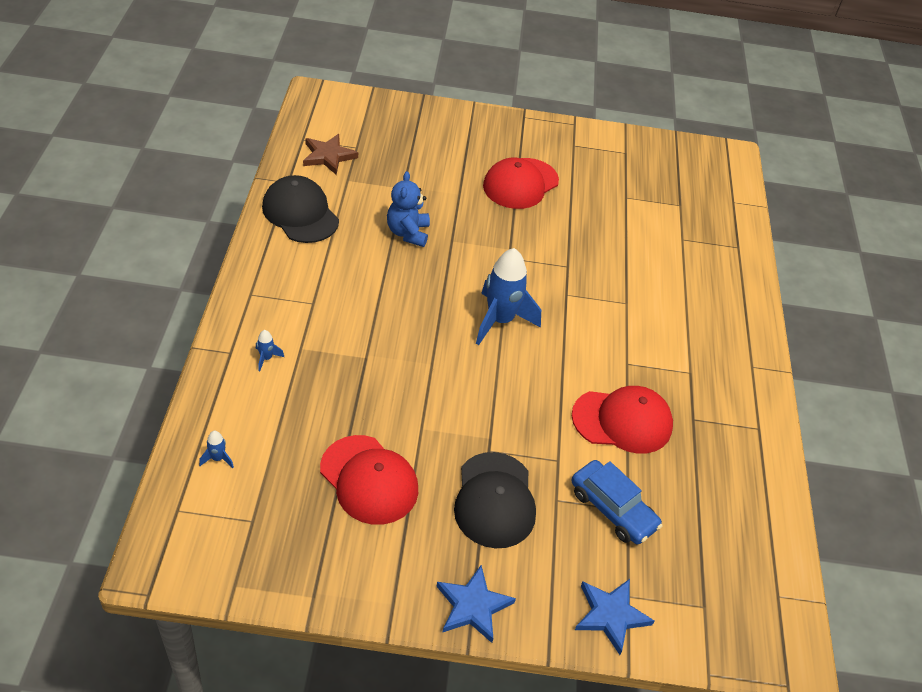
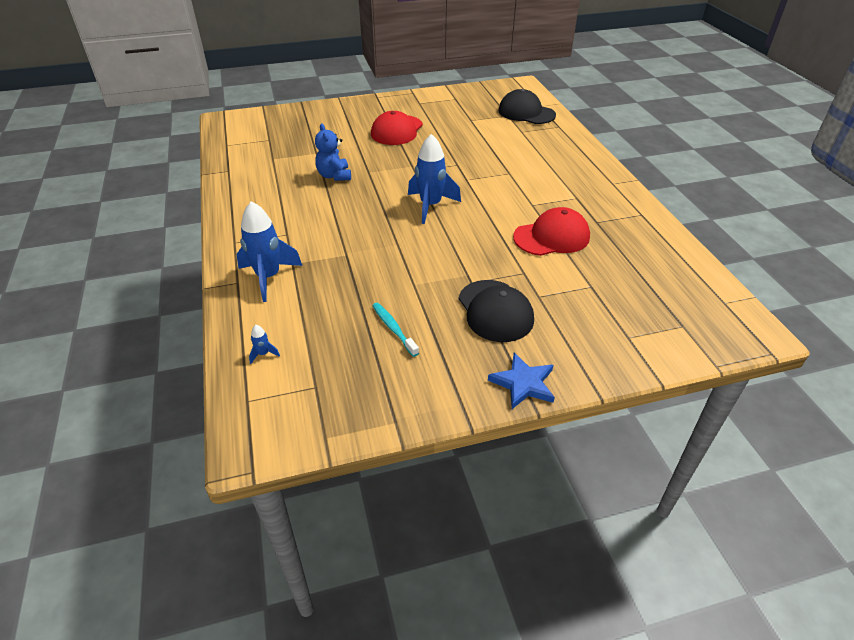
camera: 15 degrees left, 5 degrees down
(266, 358) = (268, 277): blue rocket -> blue rocket, size x2.47
(300, 213) = (247, 185): black cap -> black cap (526, 113)
(328, 156) = (251, 149): brown star -> none
(369, 480) = (393, 328): red cap -> turquoise toothbrush
(611, 615) = (625, 353): blue star -> none
(612, 509) = (581, 289): blue car -> none

